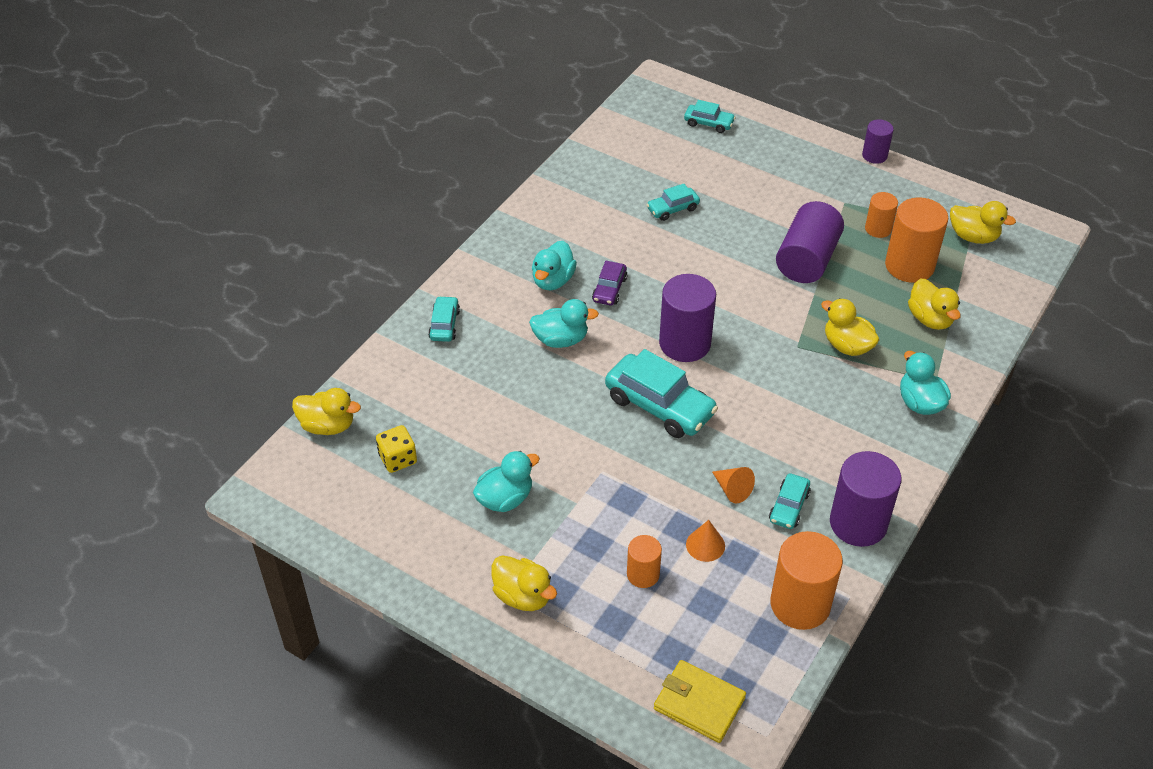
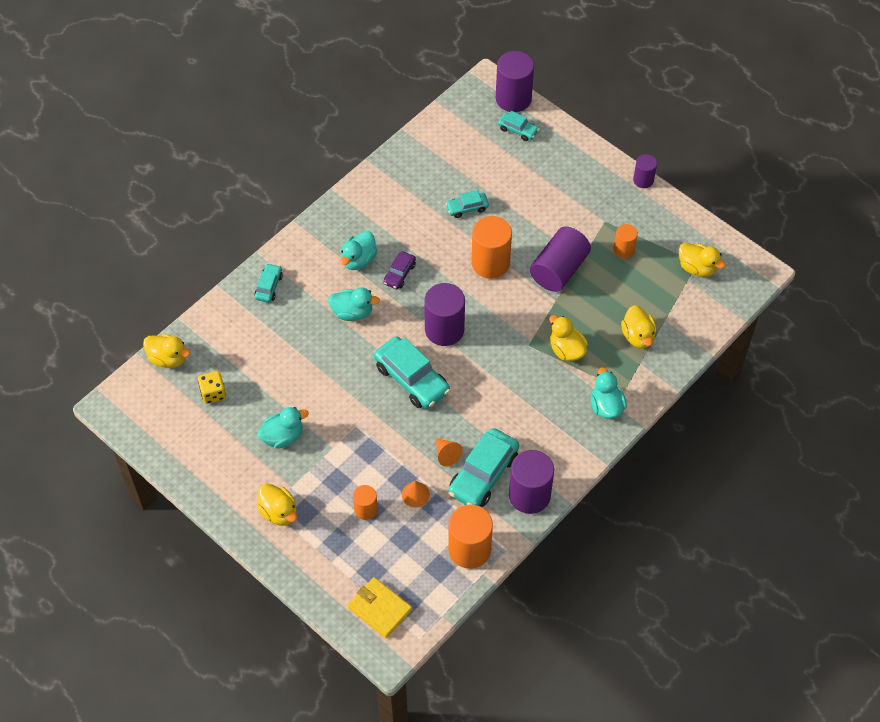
camera: 10 degrees right, 10 degrees up
(693, 93) = (513, 98): none -> purple cylinder
(789, 507) = (483, 474): turquoise car -> turquoise car, size x1.90
(909, 266) = (637, 287): orange cylinder -> orange cylinder (490, 263)

